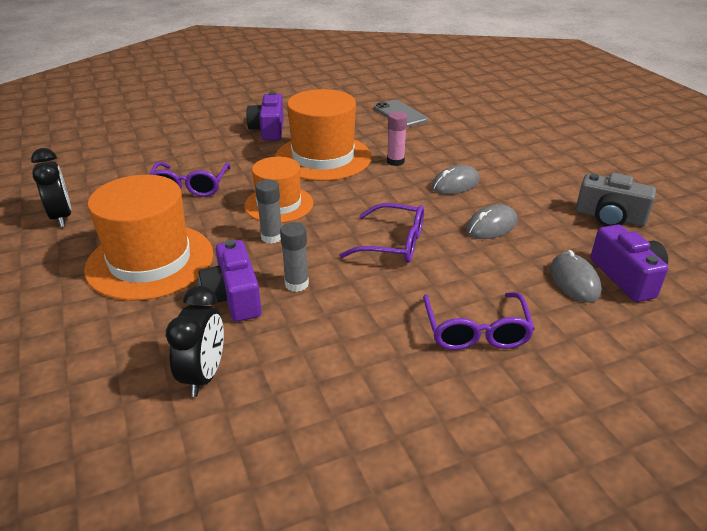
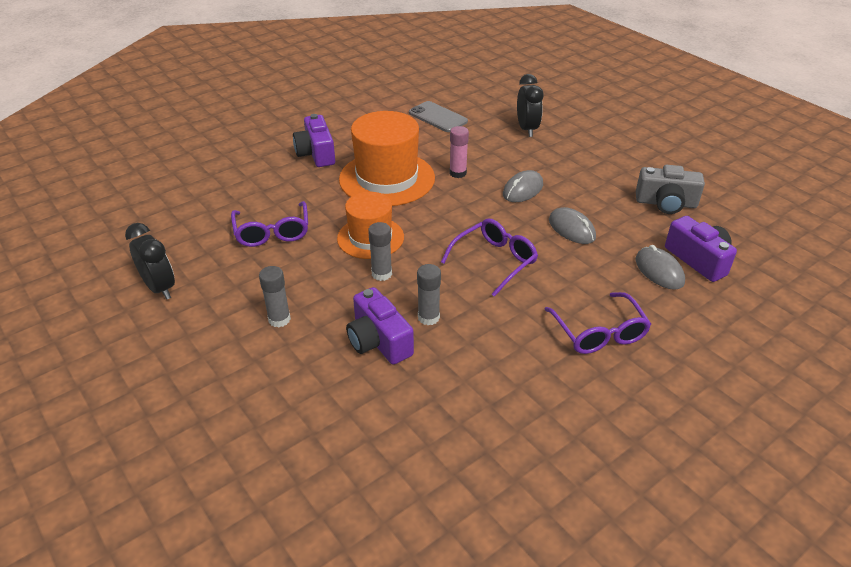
camera: 15 degrees left, 5 degrees up
(150, 261) = (279, 319): orange hat -> grey glue stick
(204, 375) = (392, 419): black clock -> black clock (527, 129)
(392, 243) = (494, 261): purple glasses -> purple glasses turned 45 degrees counterclockwise
(491, 226) = (571, 229): grey mouse -> grey mouse turned 75 degrees counterclockwise

